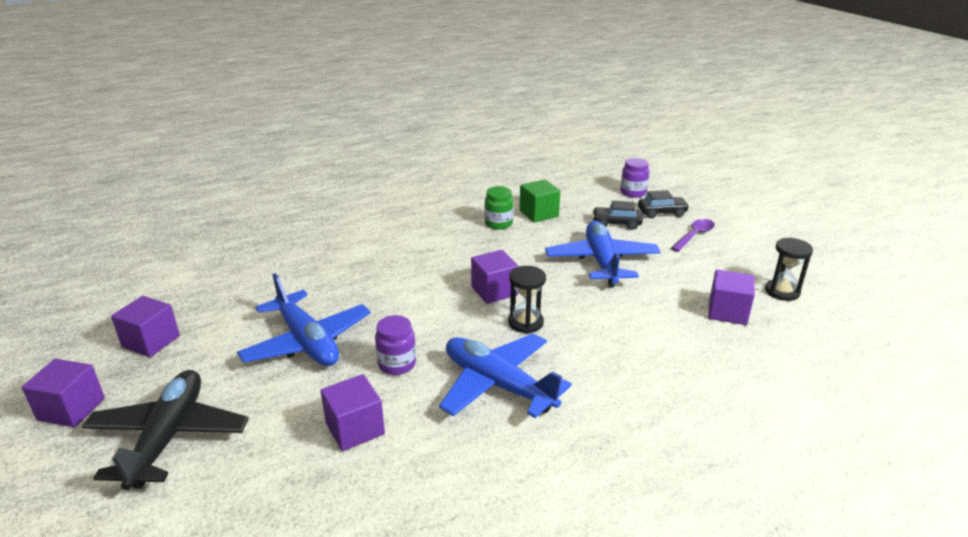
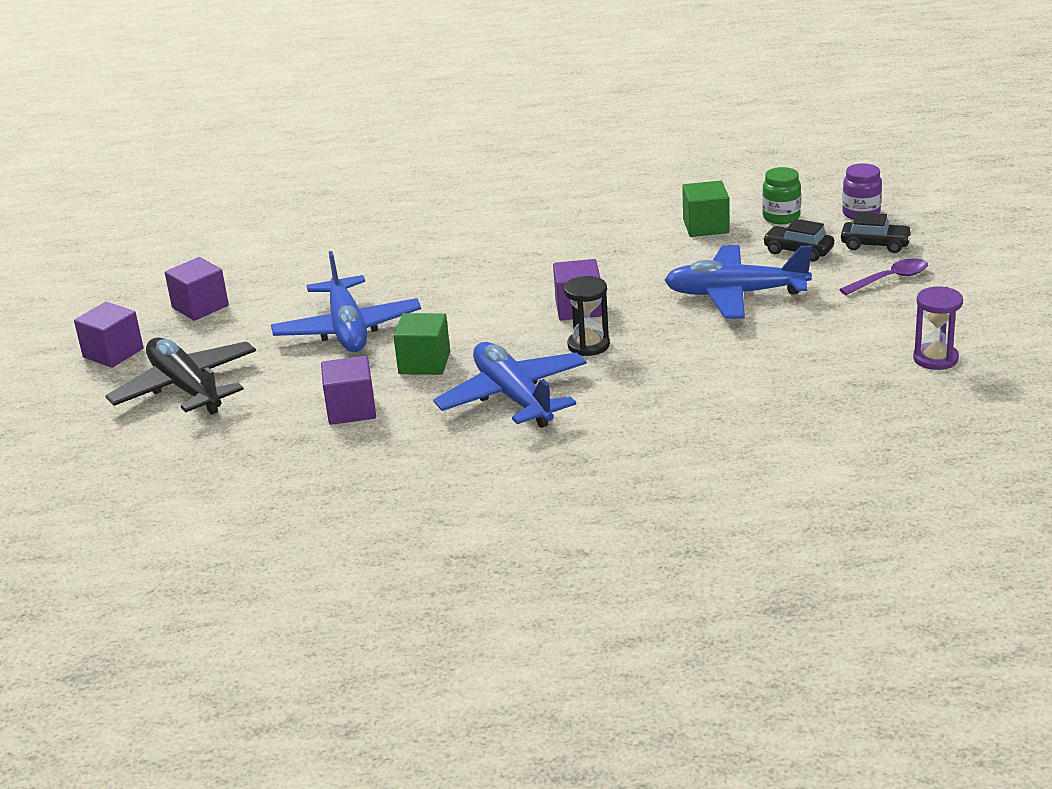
camera: 25 degrees right, 0 degrees up
(168, 437) = (186, 388): black plane -> black plane turned 60 degrees counterclockwise
(397, 364) = (424, 363): purple jar -> green cube
(498, 224) = (643, 233): green jar -> green jar (781, 217)
(602, 262) = (735, 294): blue plane -> blue plane turned 105 degrees counterclockwise
(727, 312) = (839, 369): purple cube -> none
(782, 292) = (935, 359): black hourglass -> purple hourglass

